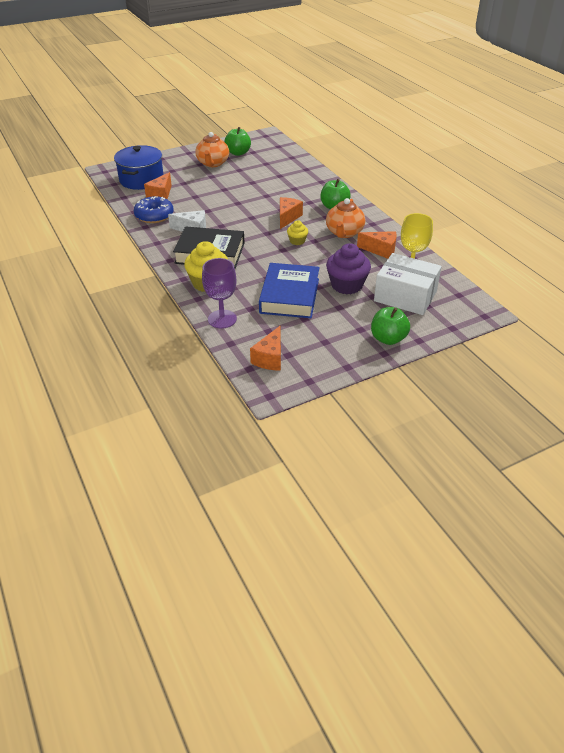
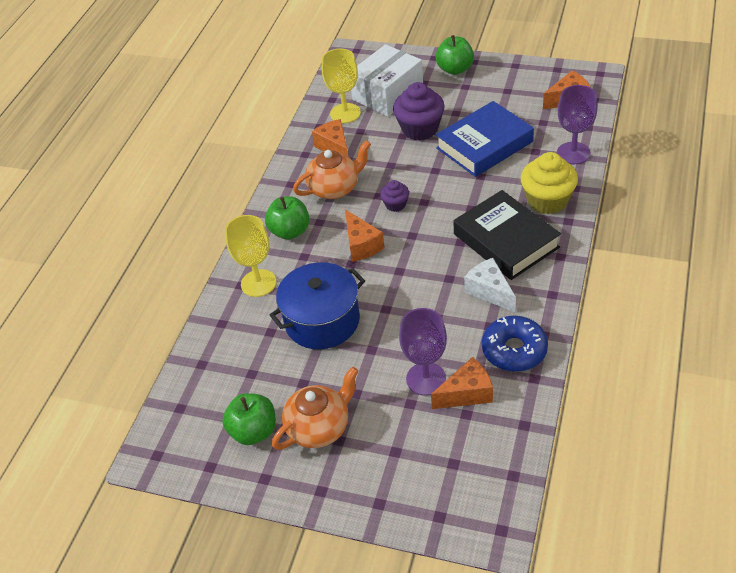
camera: 130 degrees left, 5 degrees up
(141, 180) = (462, 456): blue pot -> blue pot (322, 321)
(185, 191) = (426, 379): none -> purple goblet
(287, 218) = (361, 245): orange cheese -> orange cheese turned 90 degrees counterclockwise
(297, 241) = (395, 204): yellow cupcake -> purple cupcake
(314, 185) = (258, 283): none -> yellow goblet
(405, 296) = (388, 94): white box -> white box turned 60 degrees clockwise

